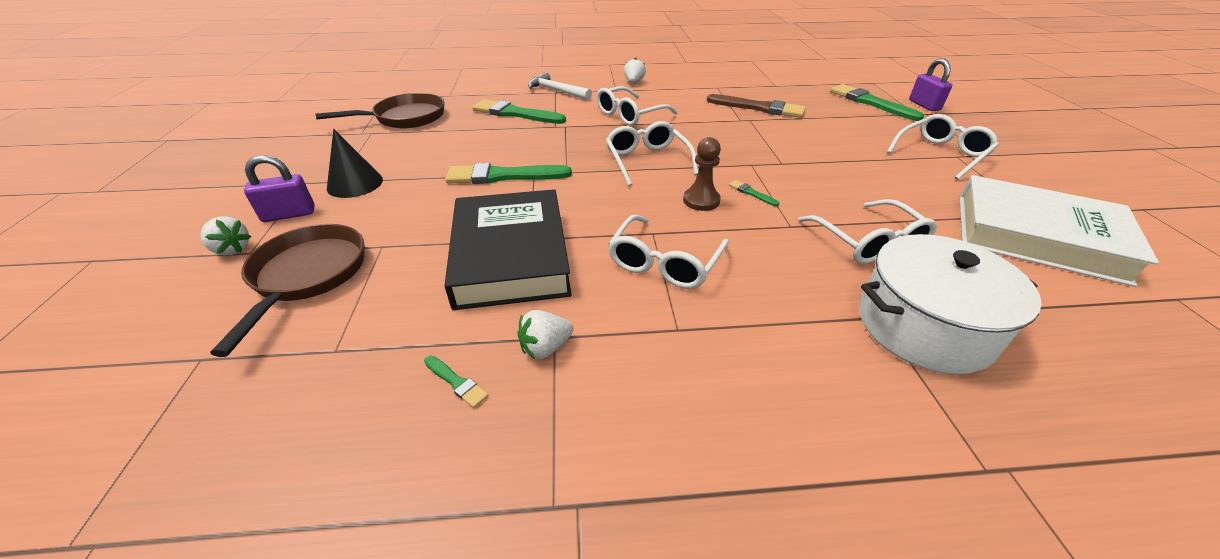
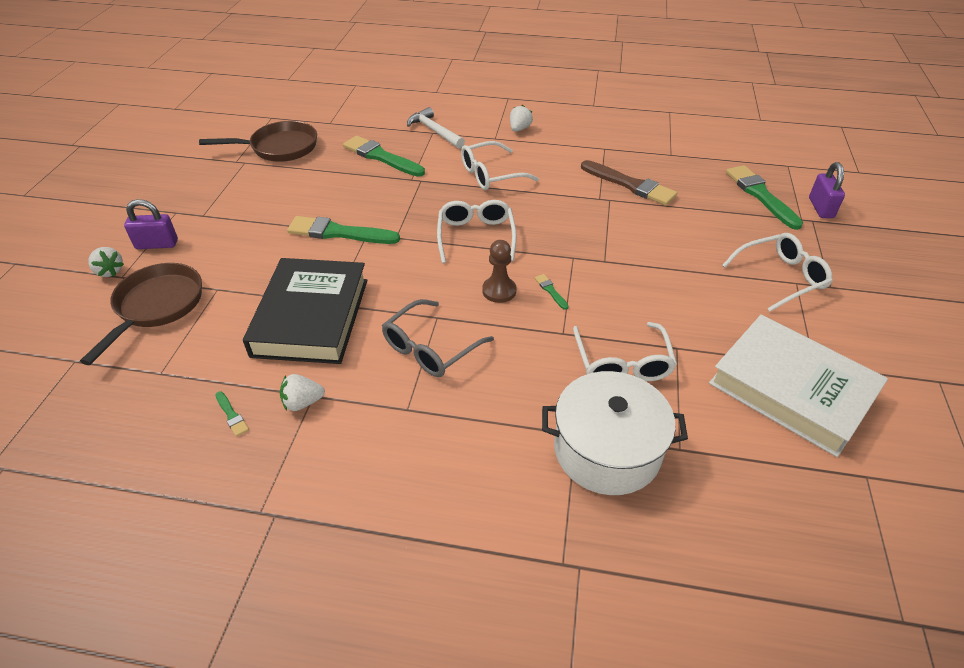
camera: 15 degrees right, 5 degrees up
(355, 184) = (215, 220): black cone -> none
(664, 262) = (430, 348): white glasses -> grey glasses

